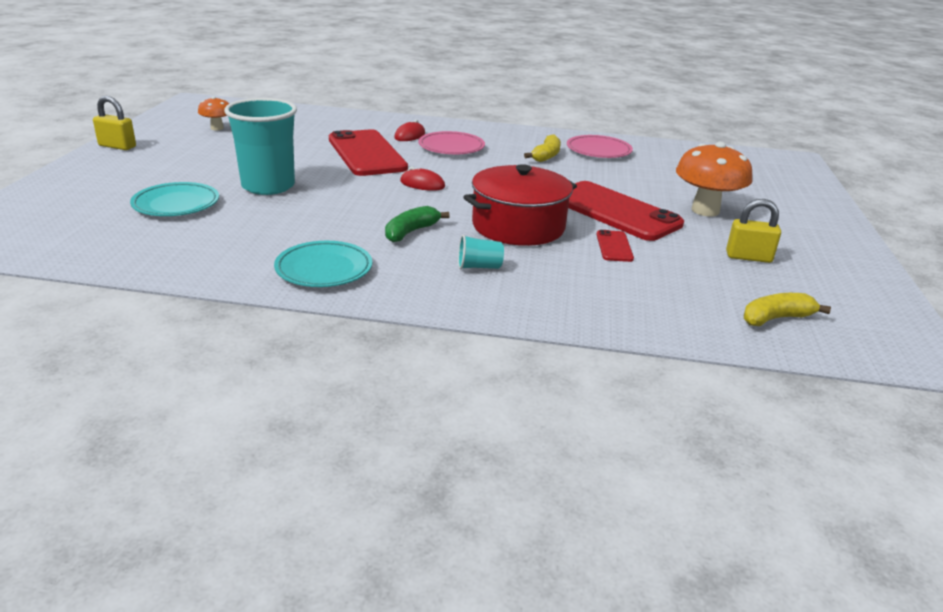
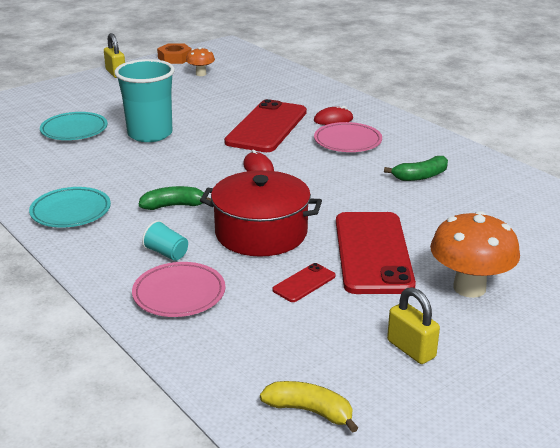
camera: 45 degrees right, 0 degrees up
(160, 121) = (175, 58): none -> orange nut
(546, 156) = (420, 176): yellow banana -> green banana
(598, 151) = (487, 188): pink plate -> pink plate (179, 294)

